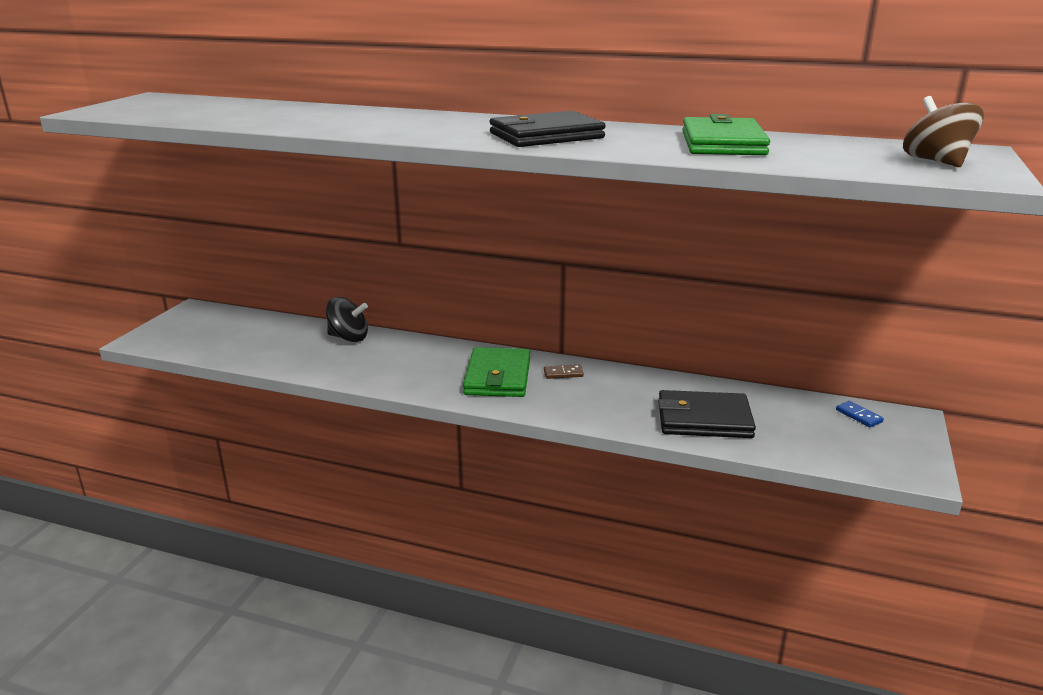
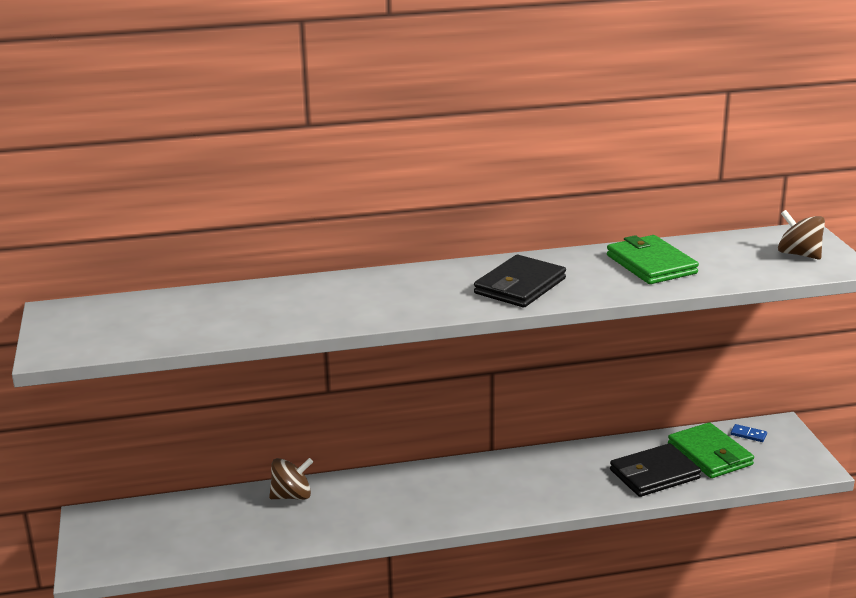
camera: 30 degrees left, 0 degrees up
(348, 338) = (292, 496): black spinning top -> brown spinning top
(498, 377) = (468, 490): green wallet -> green wallet (710, 454)
(563, 373) = (514, 469): brown domino -> none

